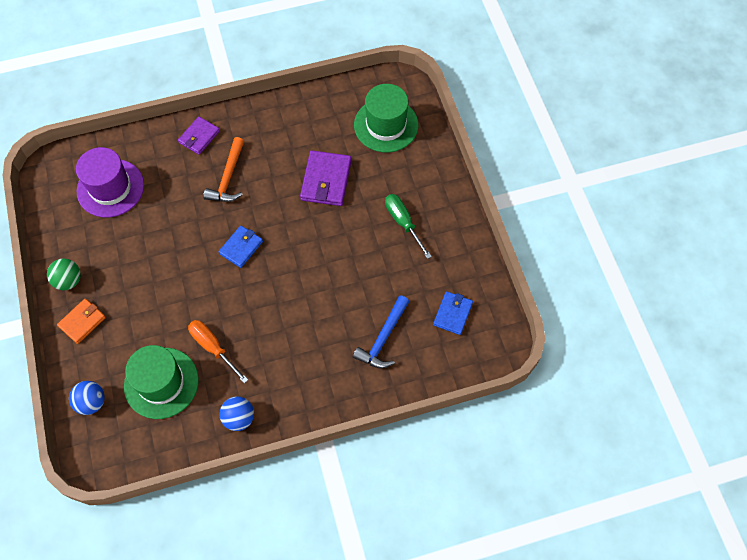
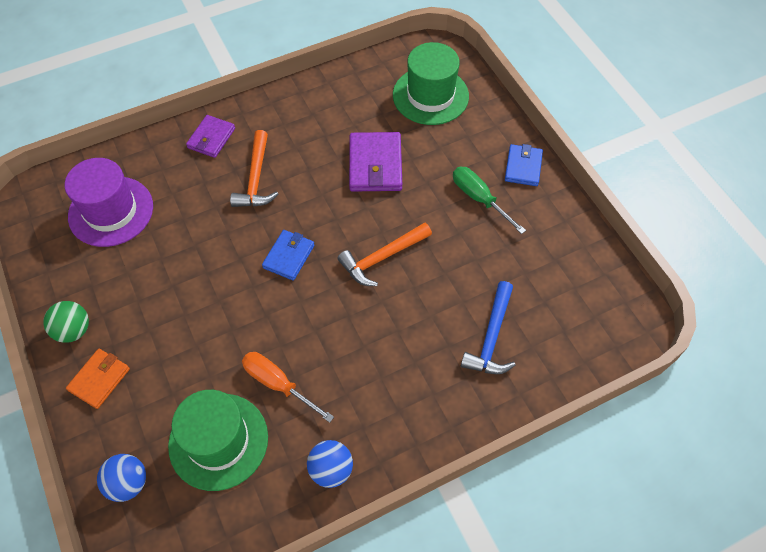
camera: 10 degrees left, 5 degrees down
(313, 260) = (382, 258): none -> orange hammer
(452, 314) = (568, 294): blue wallet -> blue wallet (523, 167)

